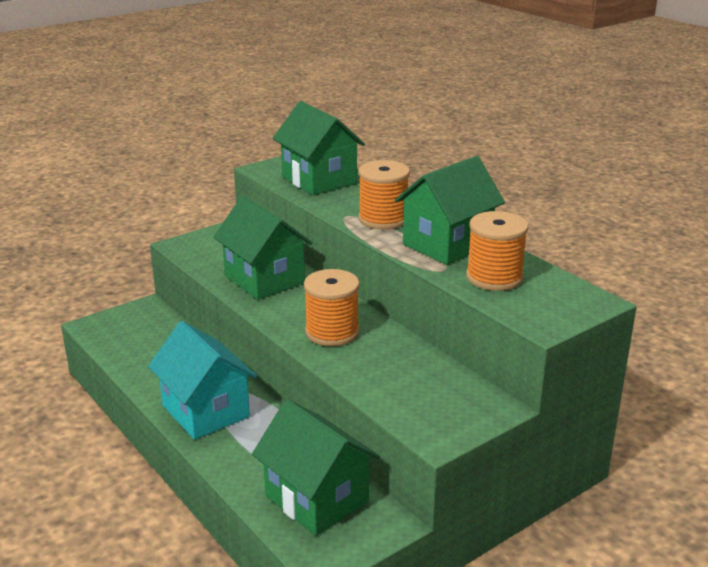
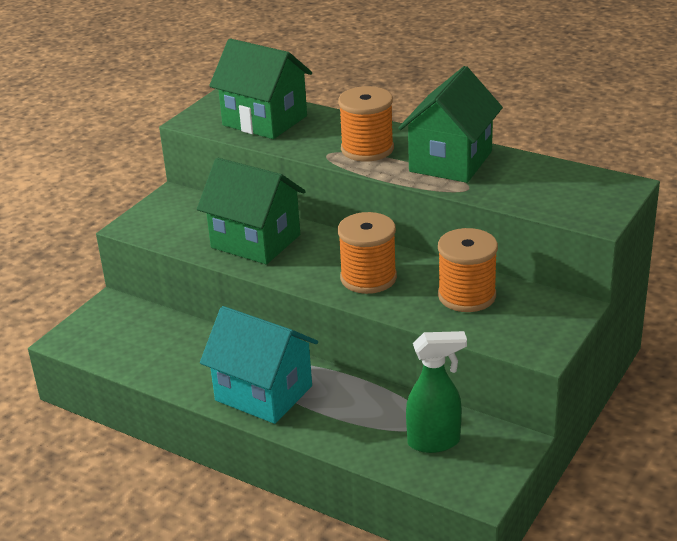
camera: 20 degrees left, 5 degrees up
(316, 499) = (435, 442): green house -> green spray bottle
(494, 277) = (520, 184): orange spool -> orange spool (467, 296)

